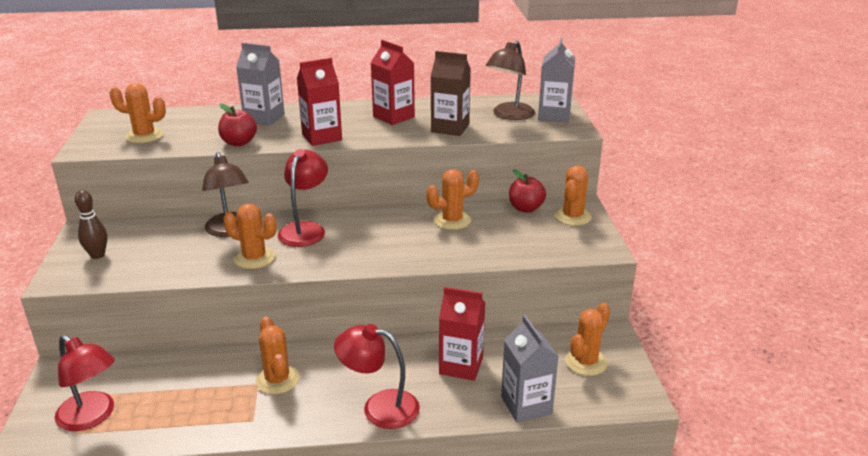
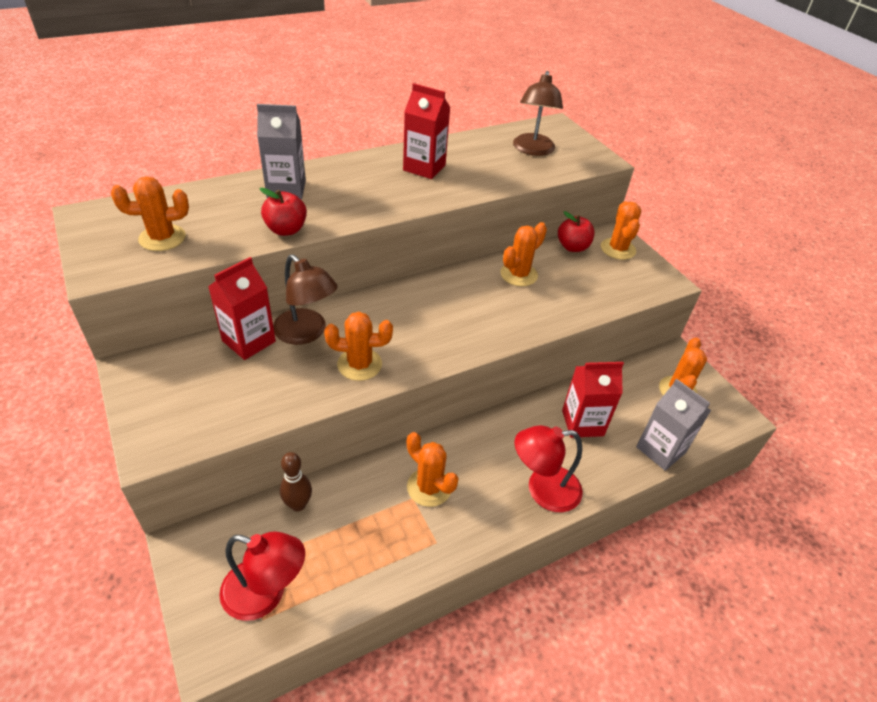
camera: 25 degrees left, 15 degrees up
(97, 255) = (175, 402): brown bowling pin -> brown bowling pin (298, 504)
(305, 229) = (385, 315): red lamp -> none
(322, 137) = (372, 207): red carton -> red carton (249, 341)
(450, 128) = (491, 175): brown carton -> none
(554, 115) = (572, 144): grey carton -> none

